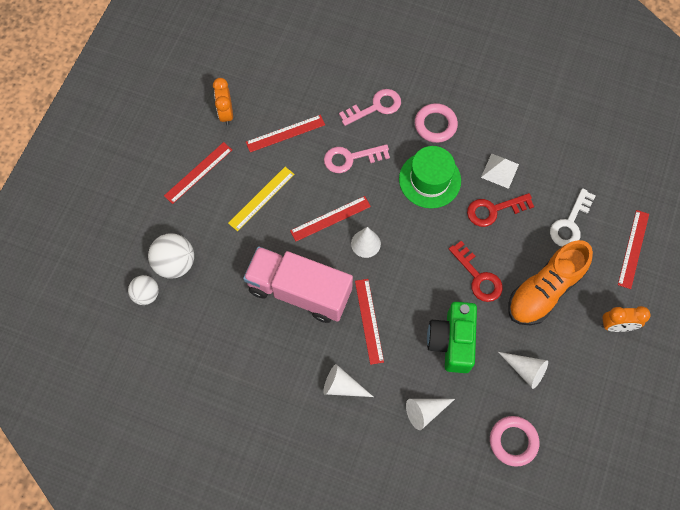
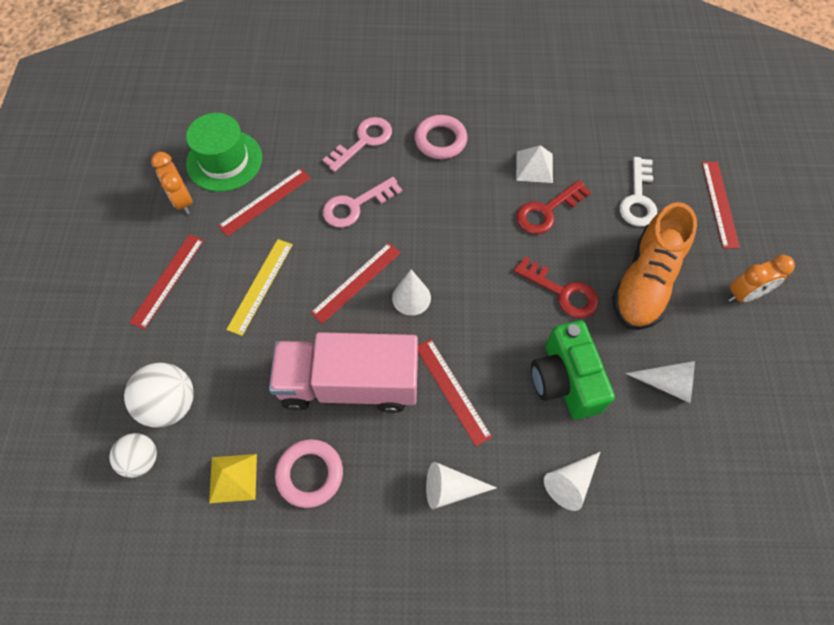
camera: 20 degrees left, 5 degrees down
(202, 327) = (233, 478): none -> yellow pyramid
(430, 180) = (459, 201): green hat -> green hat (224, 161)
(513, 441) = (695, 480): pink ring -> pink ring (310, 474)

